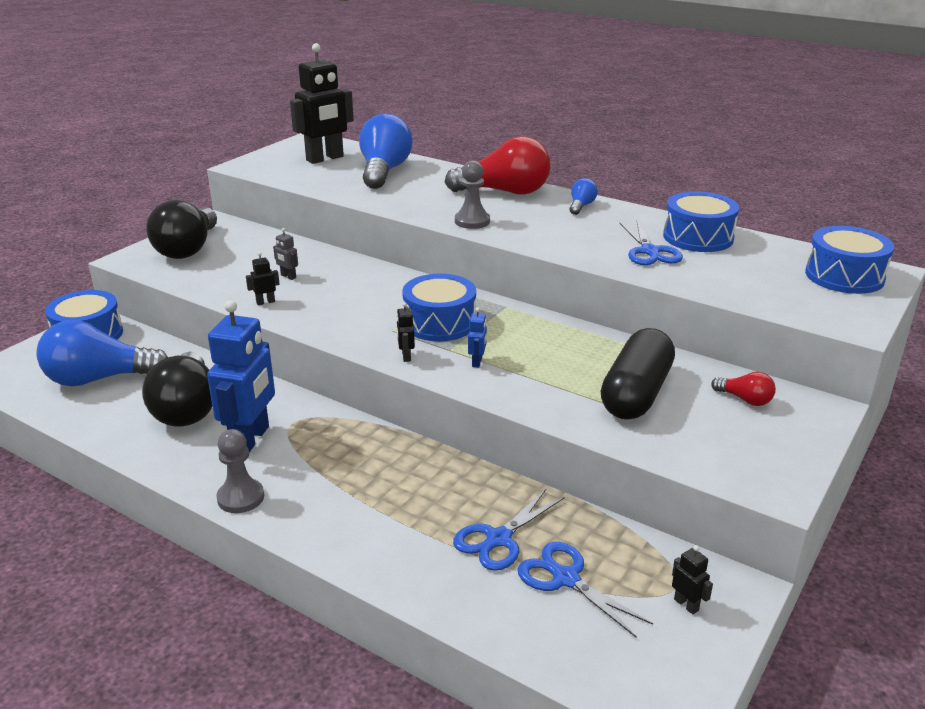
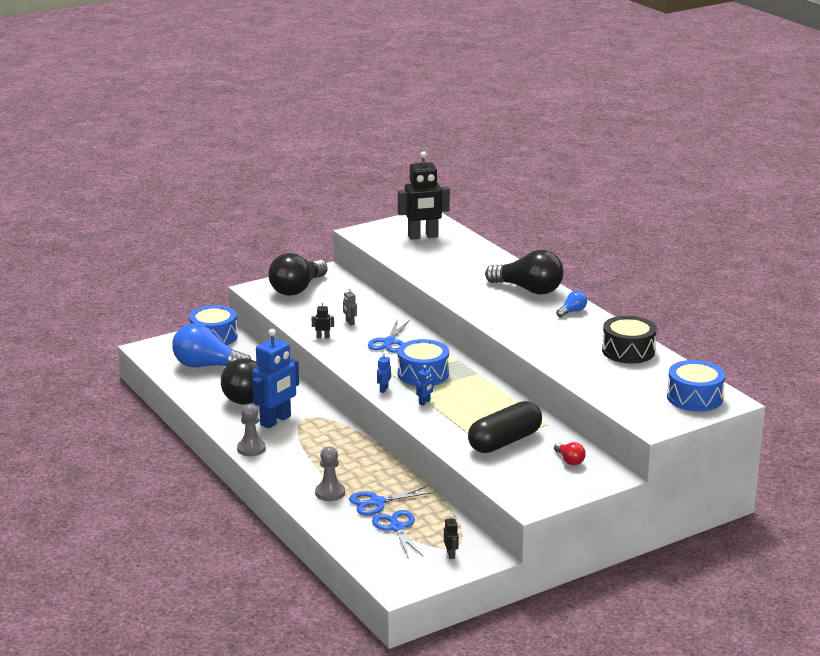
camera: 25 degrees right, 5 degrees down
(384, 171) = (456, 256): blue light bulb -> none
(406, 356) = (383, 389): black robot -> blue robot
(472, 221) = (481, 308): grey pawn -> grey pawn (330, 493)
(505, 192) = (528, 289): red light bulb -> black light bulb
(649, 251) = (580, 354): blue scissors -> blue scissors (389, 342)
(698, 237) = (628, 351): blue drum -> black drum

